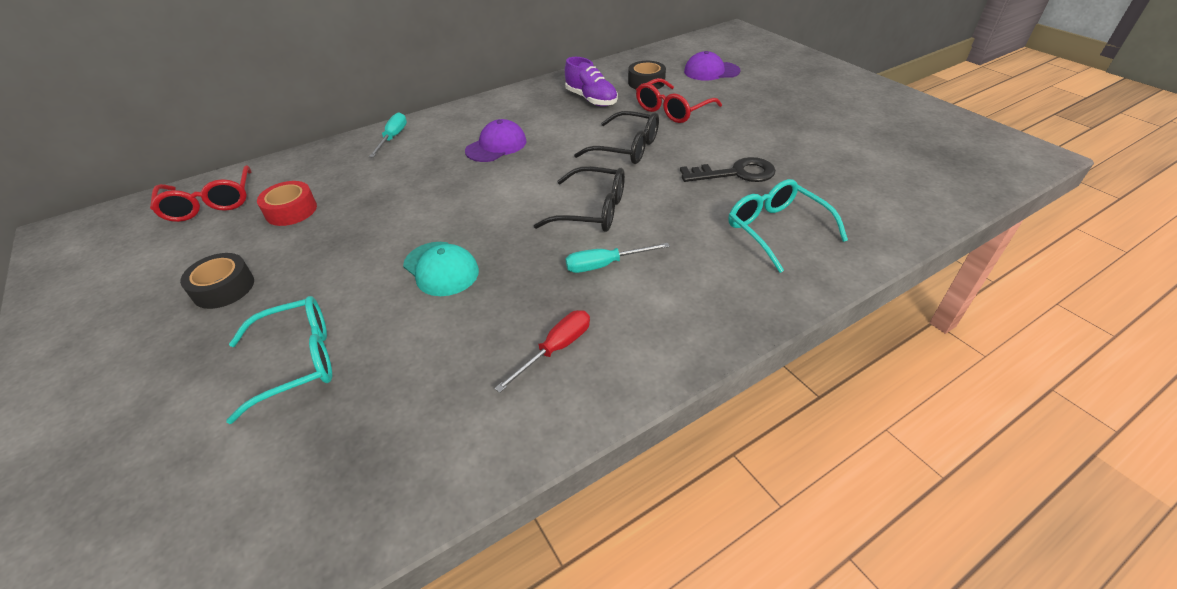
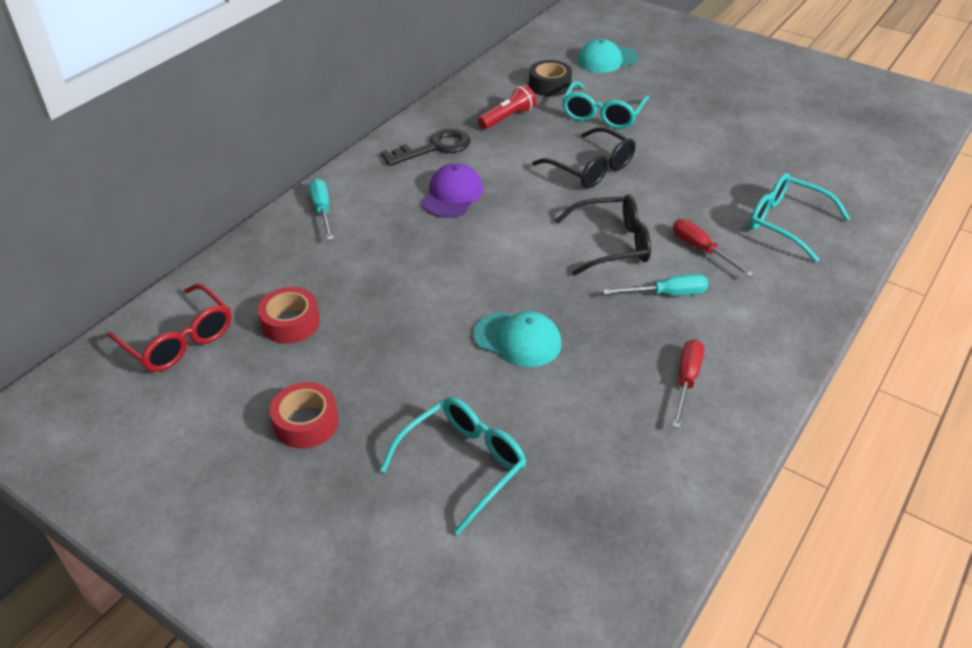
camera: 25 degrees left, 0 degrees up
(223, 288) = (306, 423): black tape -> red tape
(591, 99) = (507, 117): purple shoe -> red flashlight
(605, 265) = (667, 294): turquoise screwdriver -> turquoise screwdriver turned 150 degrees counterclockwise
(627, 148) = (591, 168): black glasses -> black glasses turned 45 degrees clockwise
(671, 234) = (701, 250): none -> red screwdriver
(672, 110) = (602, 115): red glasses -> turquoise glasses
(711, 71) = (606, 59): purple cap -> turquoise cap
(735, 173) = (713, 174): black key -> black key (434, 148)

